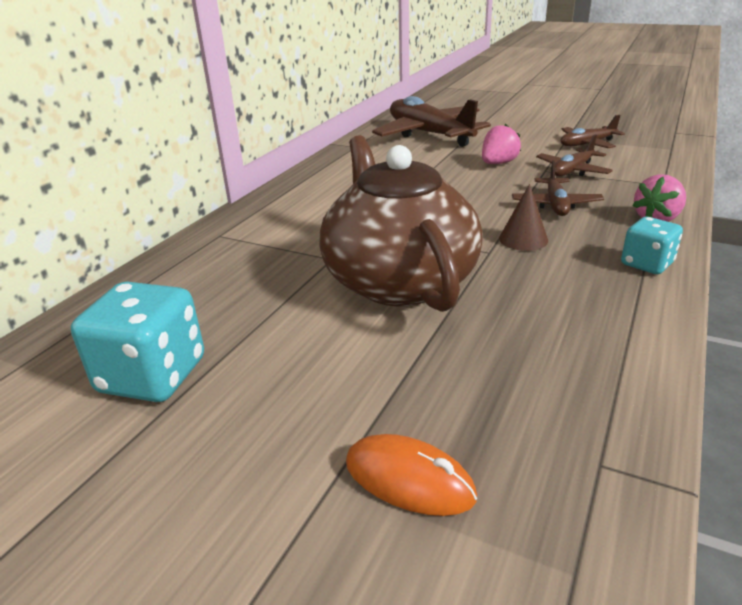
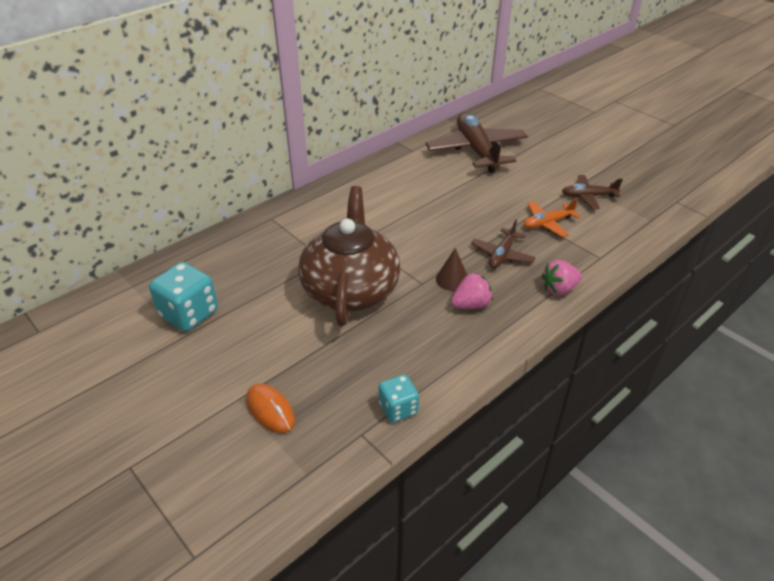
camera: 20 degrees right, 10 degrees up
(498, 163) = (500, 200): pink strawberry -> pink strawberry (471, 305)
(572, 171) = (547, 223): brown plane -> orange plane
(646, 264) = (510, 324): turquoise dice -> turquoise dice (398, 408)

